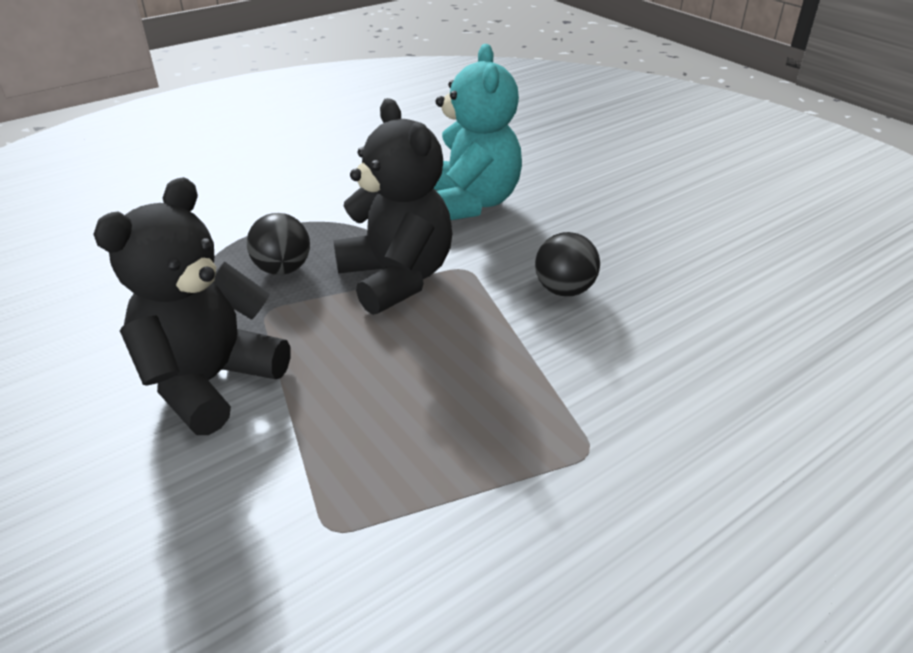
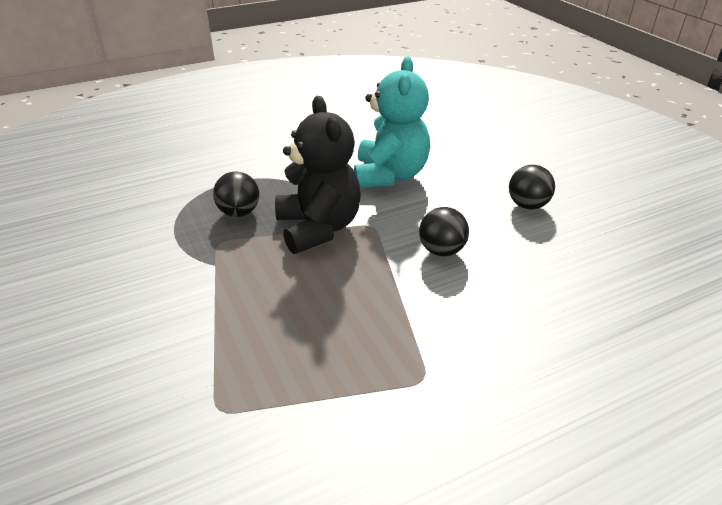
camera: 10 degrees right, 0 degrees up
(210, 382) = (166, 290): black teddy bear -> none
(653, 224) = (527, 205): none -> black ball

